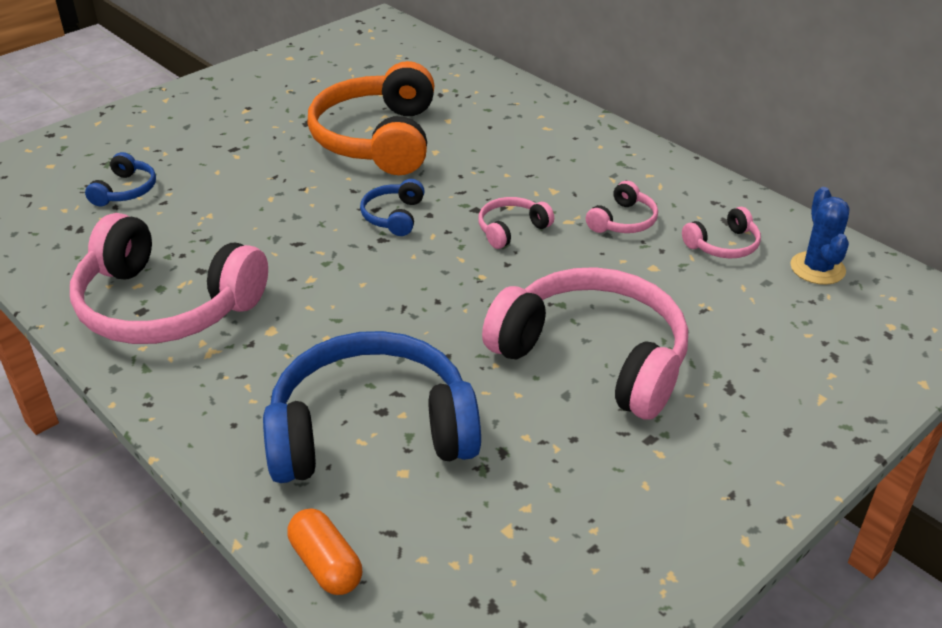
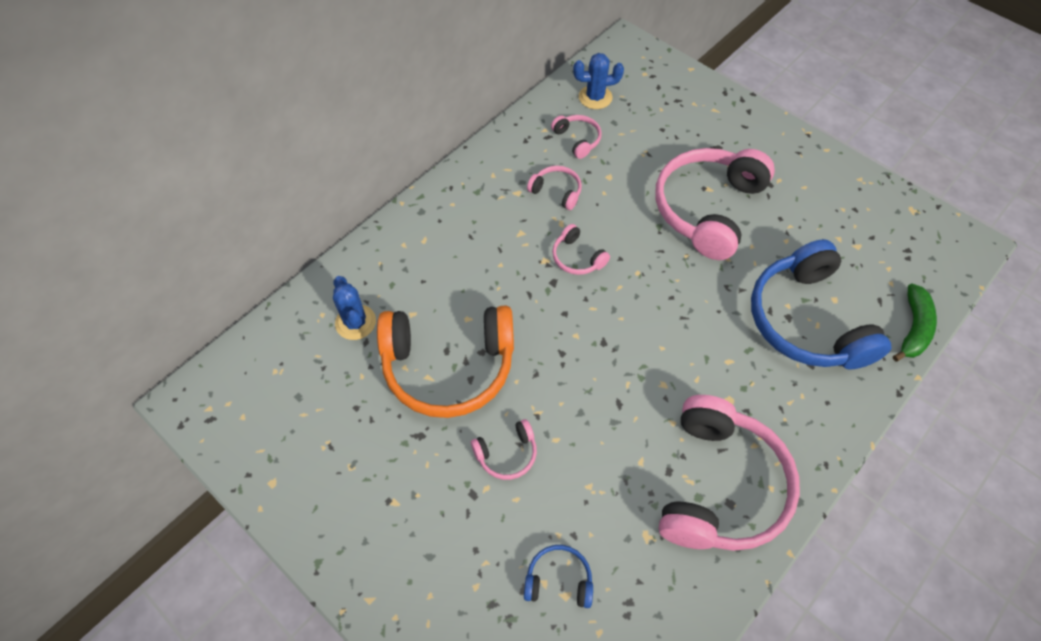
camera: 95 degrees left, 20 degrees up
(266, 168) = (507, 454): none -> pink headphones
(326, 564) = (913, 328): orange capsule -> green banana
(393, 216) = (570, 338): blue headphones -> none
(444, 91) = (355, 322): none -> blue cactus

